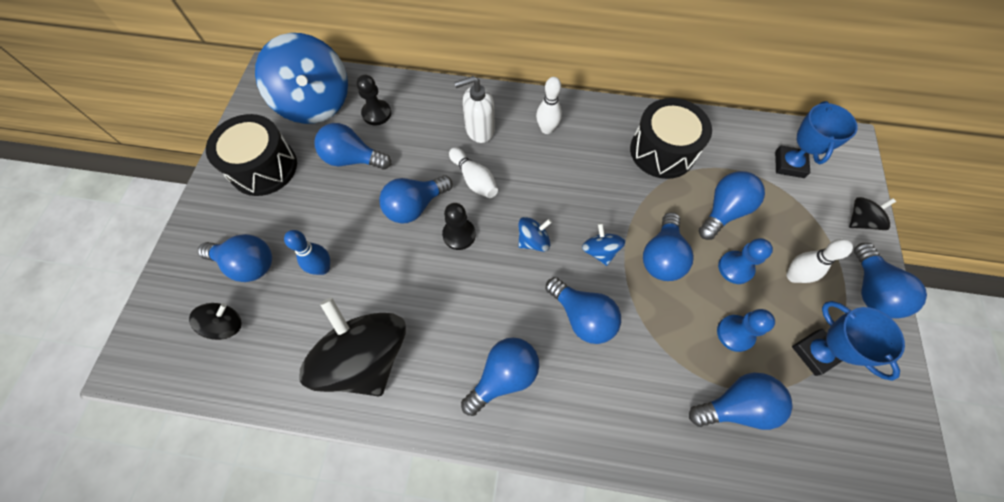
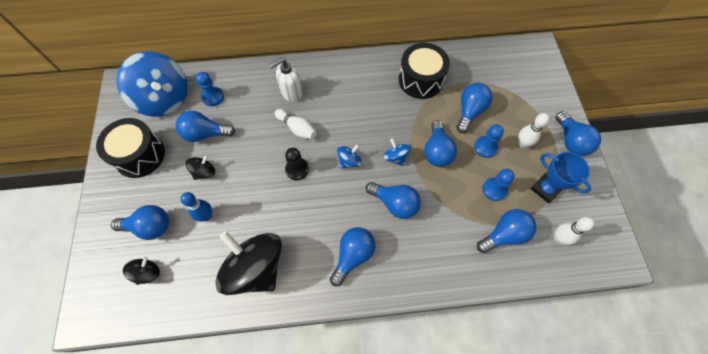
camera: 15 degrees left, 0 degrees up
(376, 113) = (213, 97): black pawn -> blue pawn
(415, 206) = (260, 157): blue light bulb -> none
(547, 129) = (338, 81): white bowling pin -> white bowling pin (558, 238)
(789, 164) = (505, 70): blue trophy -> none
(860, 221) = (556, 98): black spinning top -> black spinning top (204, 172)

